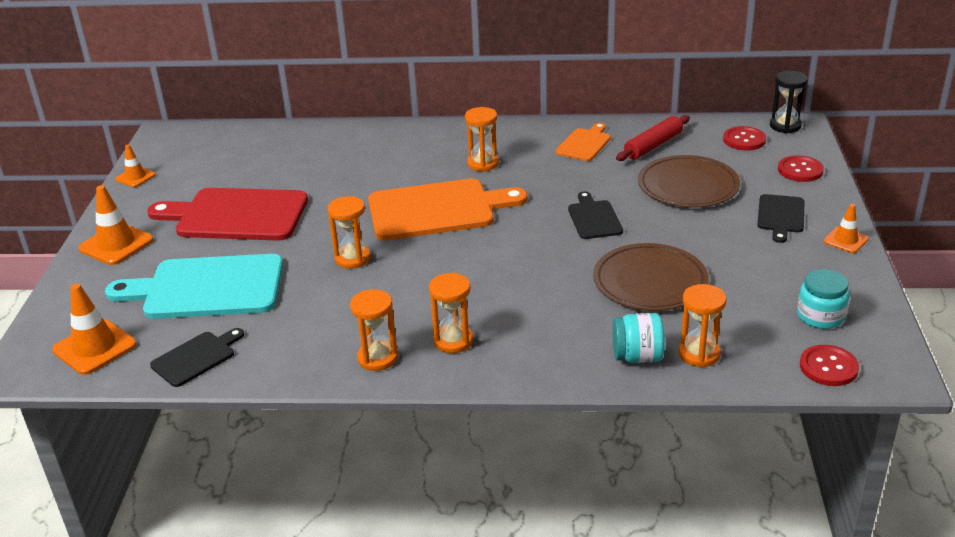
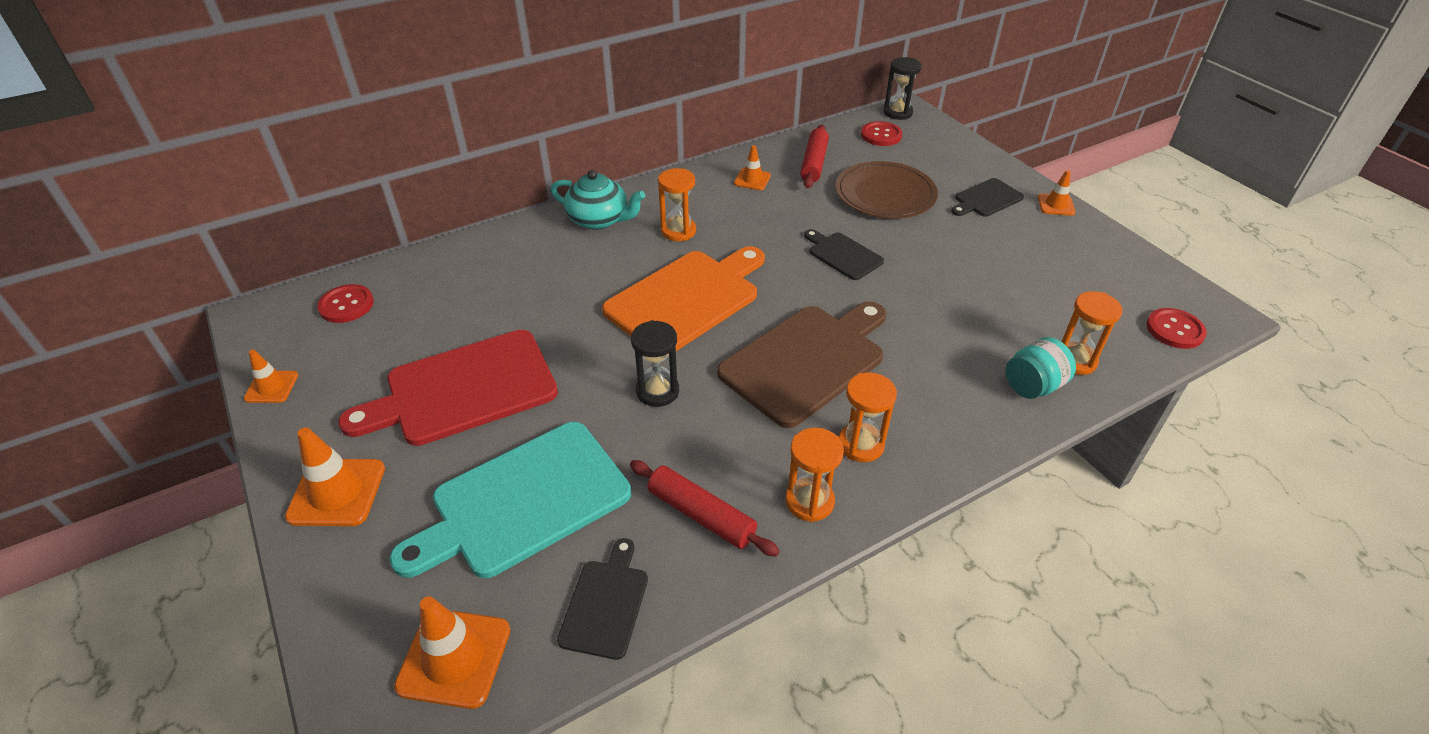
camera: 35 degrees left, 10 degrees up
(301, 337) = (701, 515): none -> red rolling pin
(352, 258) = (657, 391): orange hourglass -> black hourglass
(433, 139) = (599, 220): none -> turquoise teapot
(477, 277) = (807, 361): none -> brown cutting board
(584, 144) = (752, 179): orange cutting board -> orange traffic cone
(650, 281) = (958, 302): brown plate -> none
(780, 216) = (986, 199): black cutting board -> black cutting board turned 75 degrees clockwise
(800, 170) = (953, 151): red button -> red button (346, 305)
(820, 316) = (1116, 283): turquoise jar -> none

